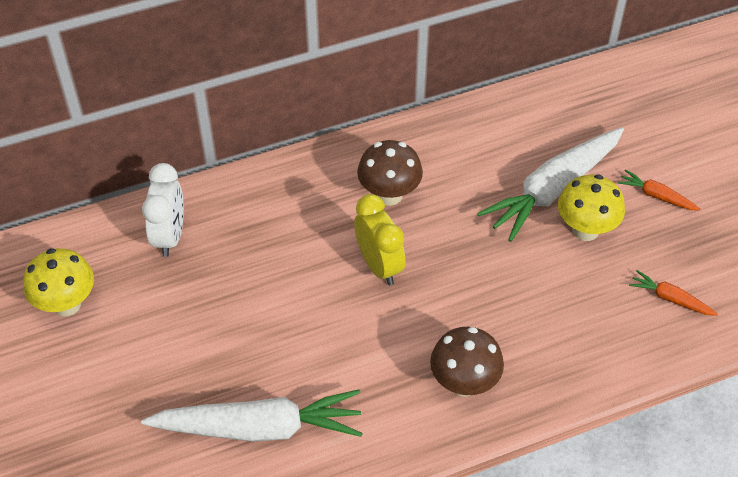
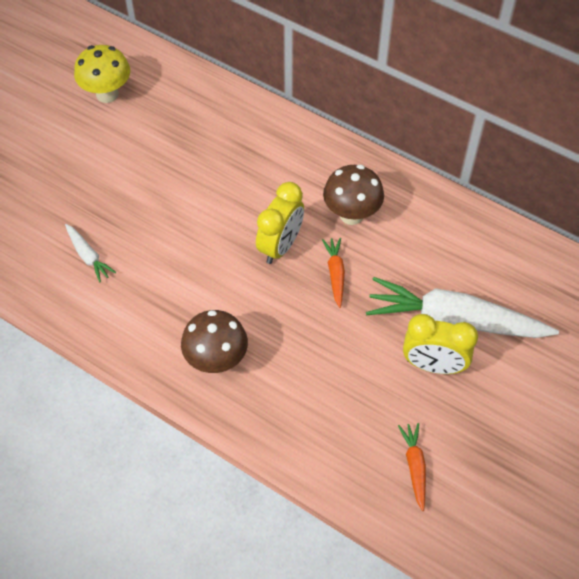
camera: 55 degrees right, 5 degrees up
(170, 236) = (205, 112): white clock -> none
(259, 427) = (88, 256): white carrot -> white carrot, size x0.45
(585, 230) = (433, 365): yellow mushroom -> yellow clock
(656, 196) = (517, 400): orange carrot -> orange carrot (335, 274)

